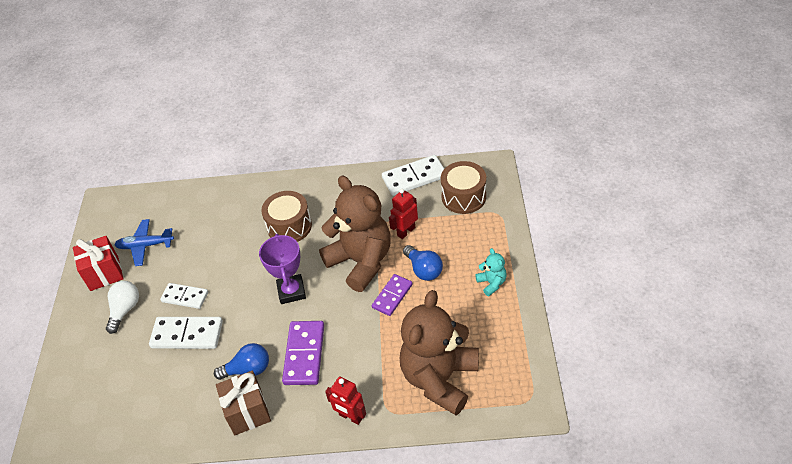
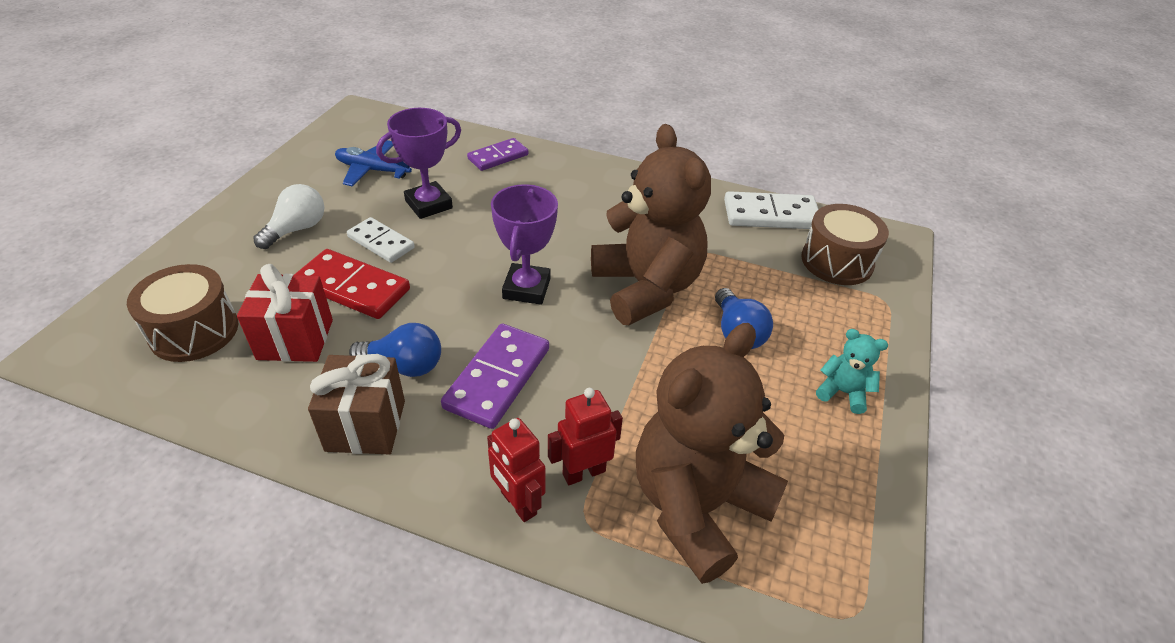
camera: 15 degrees right, 5 degrees down
(104, 273) = (303, 181): red gift -> red gift (295, 339)
(187, 334) = (353, 287): white domino -> red domino
(198, 257) = (429, 204): none -> purple trophy
(289, 226) = (568, 212): brown drum -> brown drum (194, 331)
(392, 296) = (672, 350): purple domino -> purple domino (498, 157)
(406, 231) = (730, 274): red robot -> red robot (583, 472)
(491, 283) = (843, 392): turquoise teddy bear -> turquoise teddy bear turned 60 degrees counterclockwise

